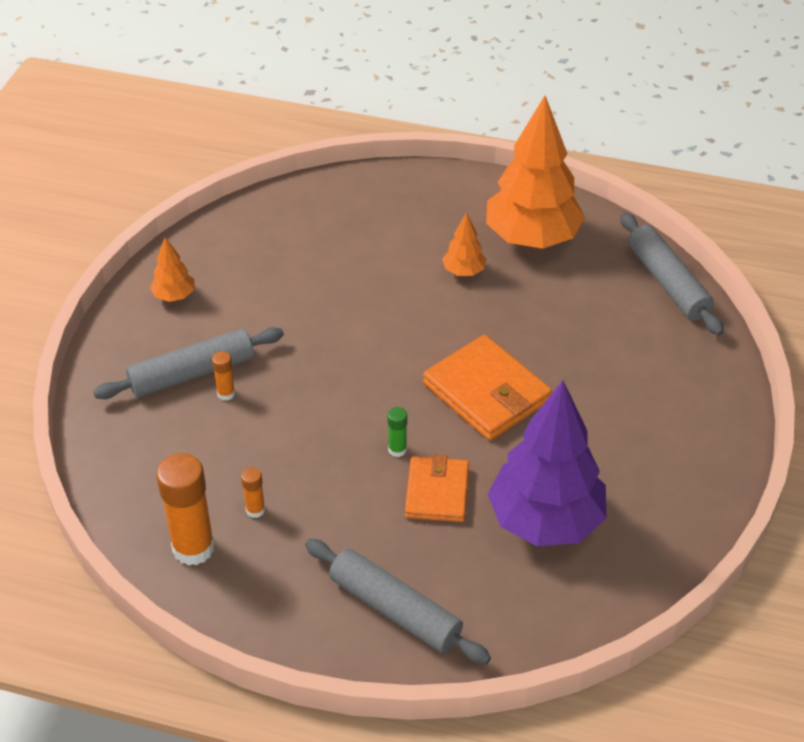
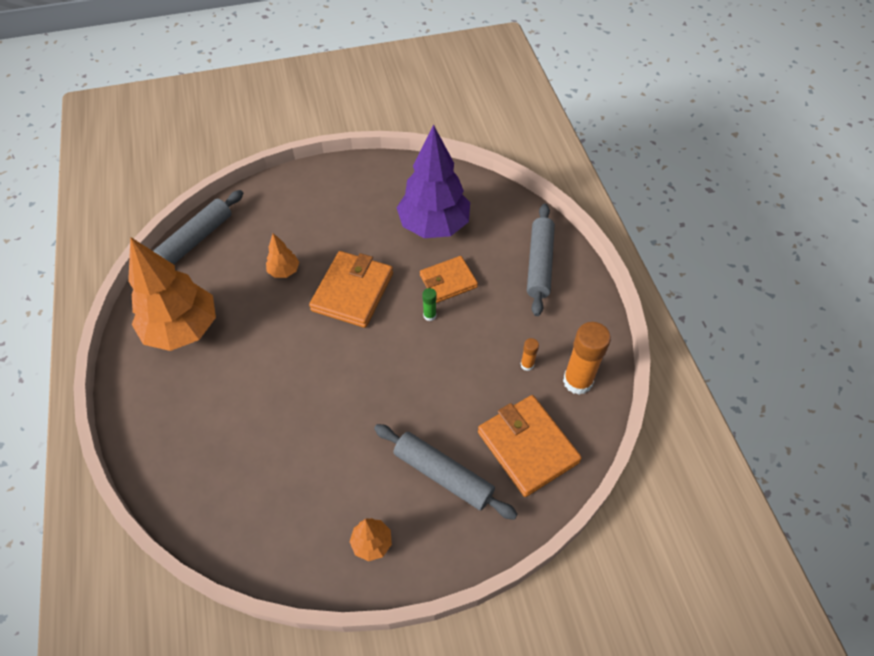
camera: 120 degrees left, 10 degrees up
(159, 456) = (527, 447): none -> orange wallet
(226, 394) = (447, 439): orange glue stick -> none
(463, 271) = (240, 355): orange tree -> orange tree (284, 271)

